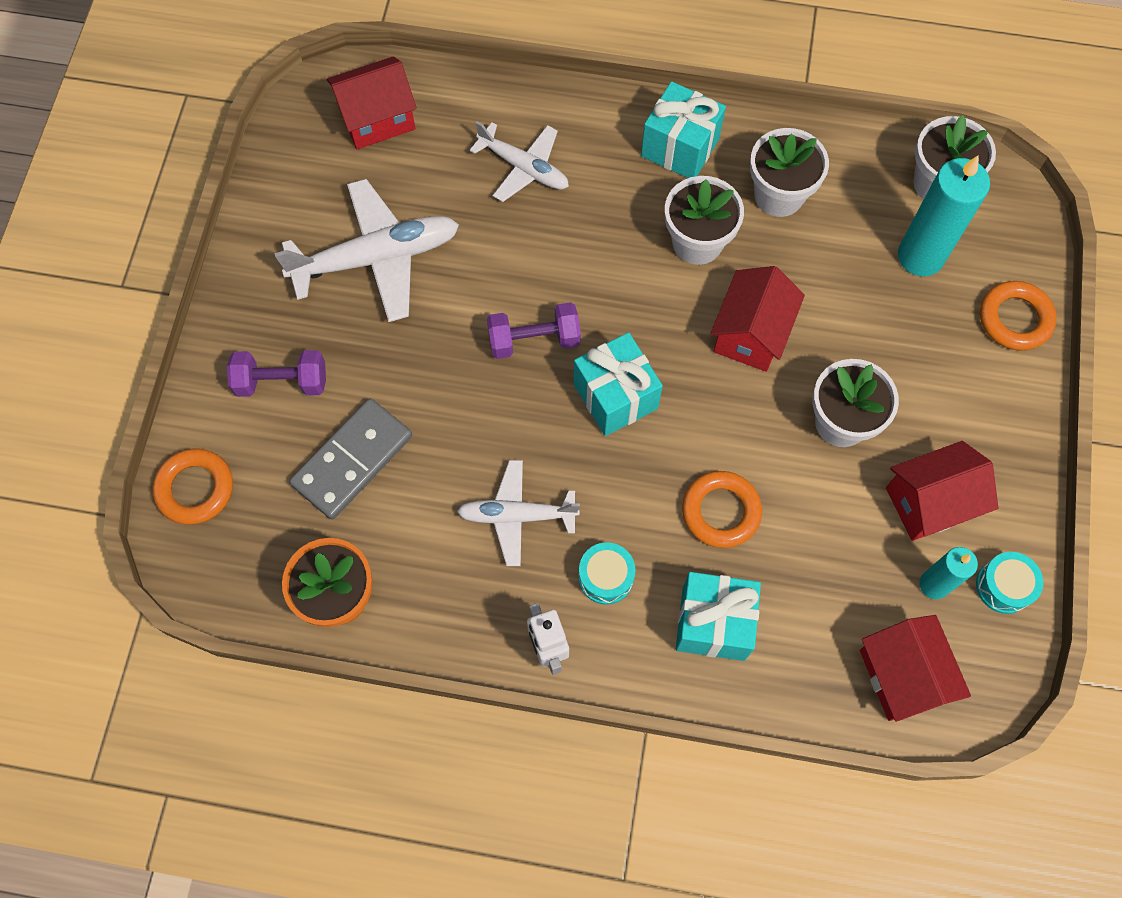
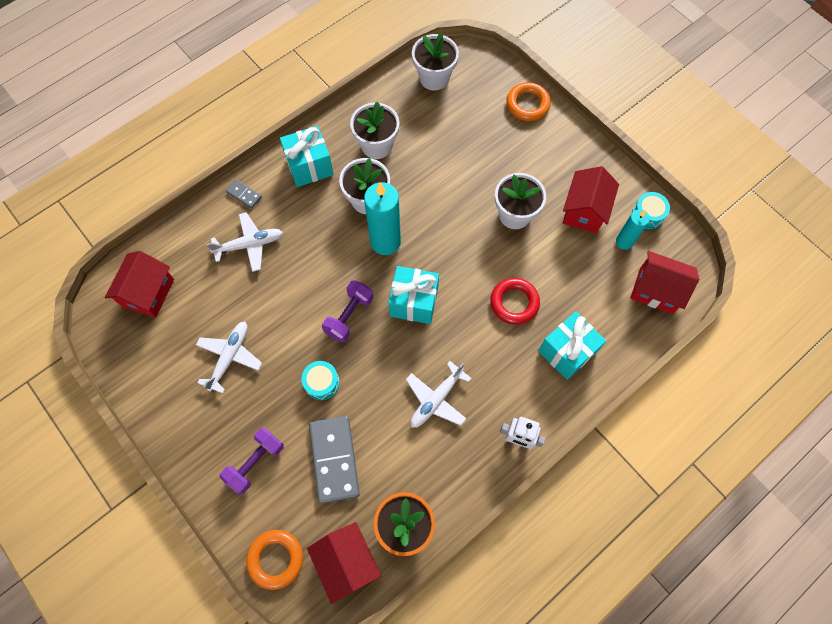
camera: 50 degrees left, 0 degrees up
(376, 258) = (230, 357): white plane -> white plane, size x0.63
(579, 112) = (244, 195): none -> grey domino
(606, 577) = (503, 382): turquoise drum -> turquoise drum (322, 383)
(720, 511) = (514, 303): orange ring -> red ring
(750, 334) = (436, 216): red house -> red house (347, 562)
(920, 256) = (463, 115): turquoise candle -> turquoise candle (385, 242)

